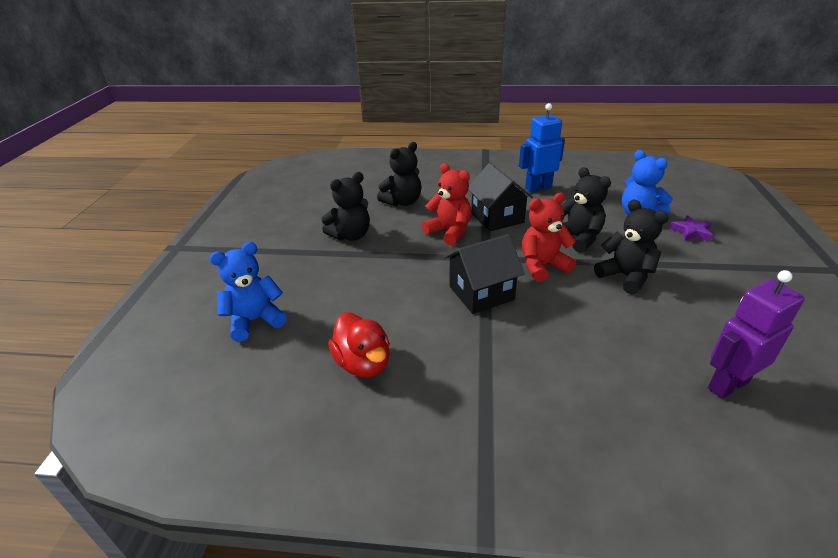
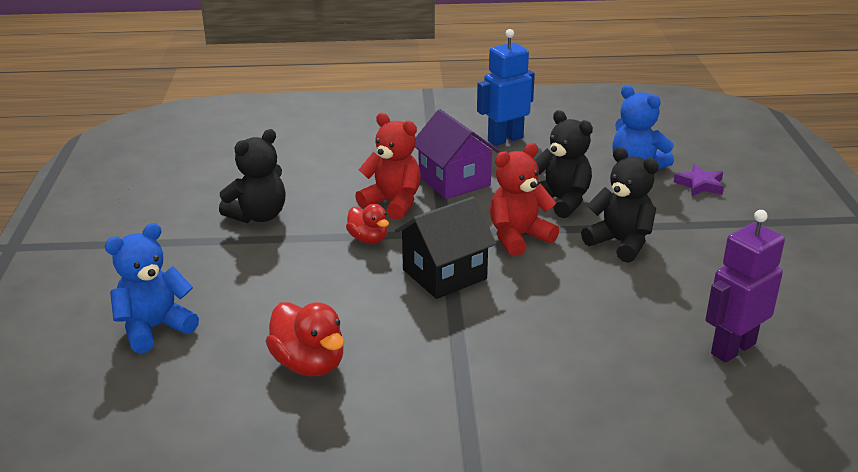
camera: 10 degrees left, 5 degrees down
(402, 202) = (322, 167): black teddy bear -> none
(427, 259) = (368, 239): none -> red duck
(497, 218) = (454, 181): black house -> purple house

